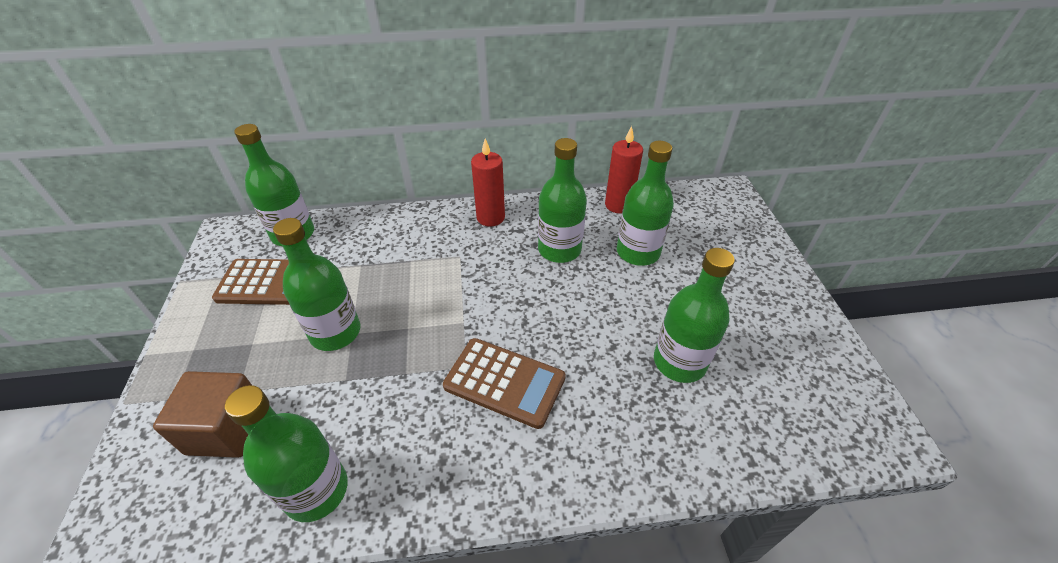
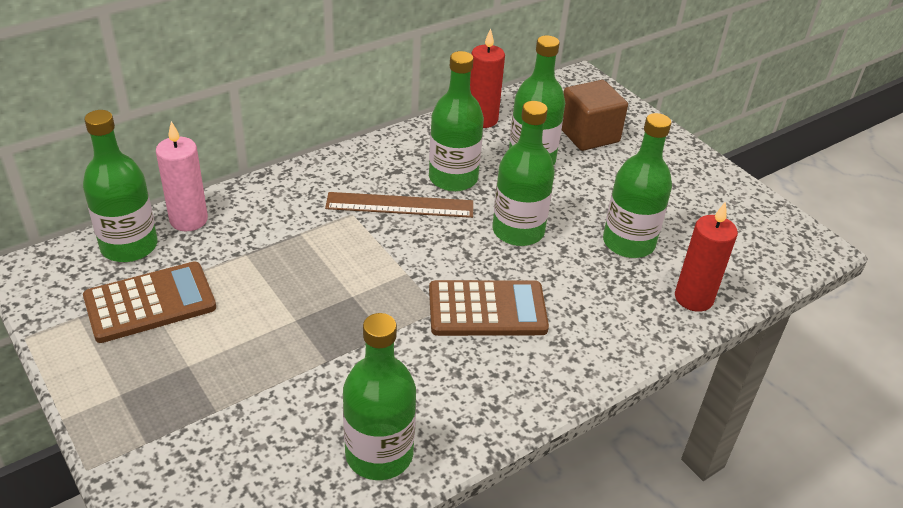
camera: 30 degrees left, 5 degrees down
(227, 429) = (237, 444): brown cube -> brown cube (588, 135)
(335, 332) = (276, 324): green bottle -> green bottle (518, 231)
(345, 226) = (188, 220): none -> pink candle
(490, 217) = (355, 166): red candle -> red candle (693, 298)
(500, 260) = (400, 205): none -> brown ruler

